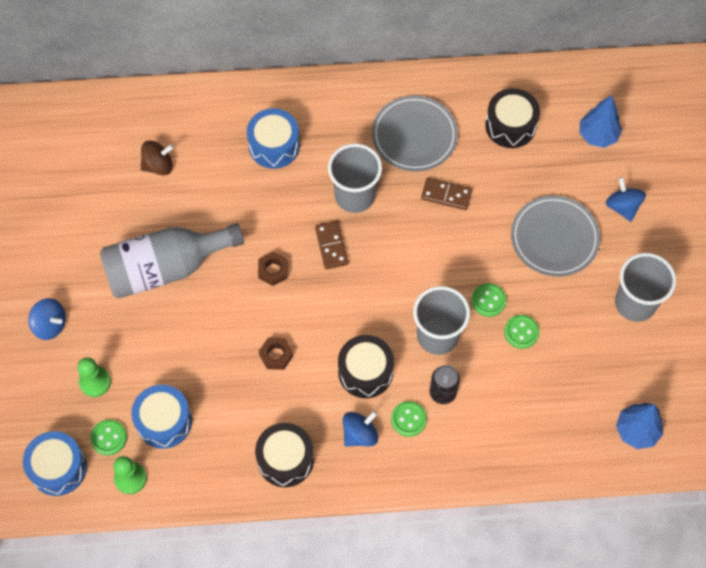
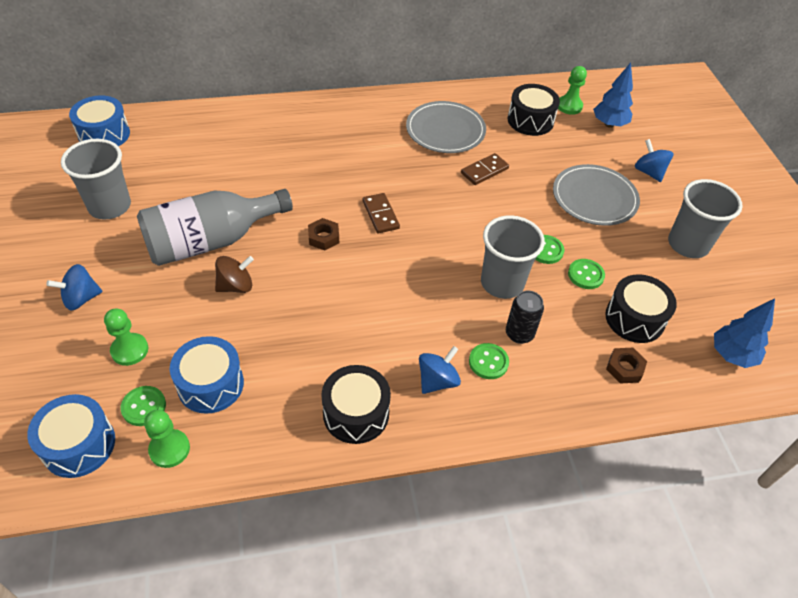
camera: 10 degrees left, 15 degrees down
(50, 325) = (81, 299): blue spinning top -> blue spinning top turned 135 degrees clockwise
(158, 165) = (202, 161): brown spinning top -> brown spinning top (236, 286)
(274, 145) = (315, 142): blue drum -> blue drum (104, 134)
(276, 355) = (334, 311): brown nut -> brown nut (624, 368)
(354, 196) = (397, 175): grey cup -> grey cup (110, 206)
(365, 372) = (433, 320): black drum -> black drum (634, 318)
(446, 195) = (484, 171): brown domino -> brown domino turned 45 degrees counterclockwise
(559, 106) = (569, 106): none -> green pawn

